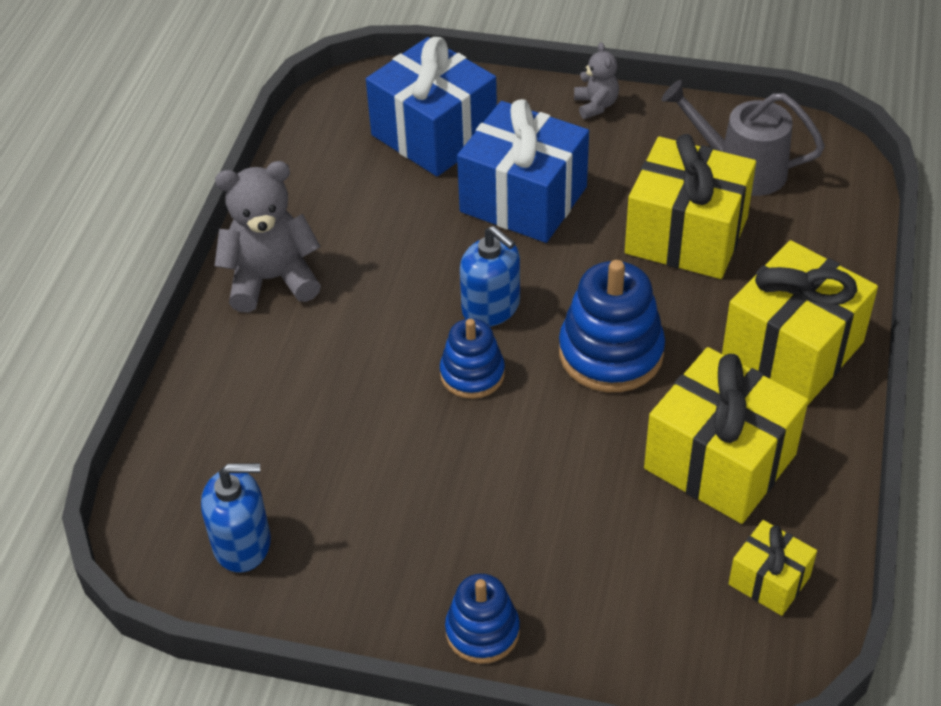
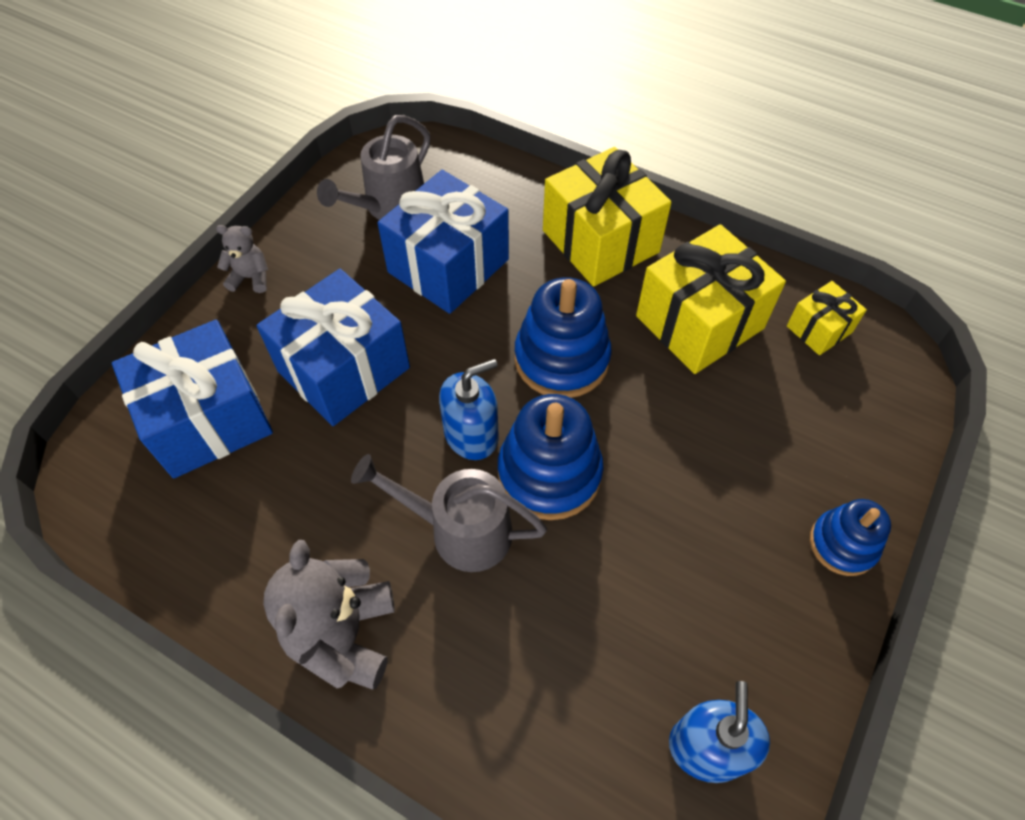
camera: 75 degrees left, 10 degrees up
(389, 325) = (459, 530): none -> grey watering can
(472, 374) = (549, 473): blue stacking toy -> blue stacking toy, size x1.63
(686, 235) = (448, 266): yellow gift -> blue gift

